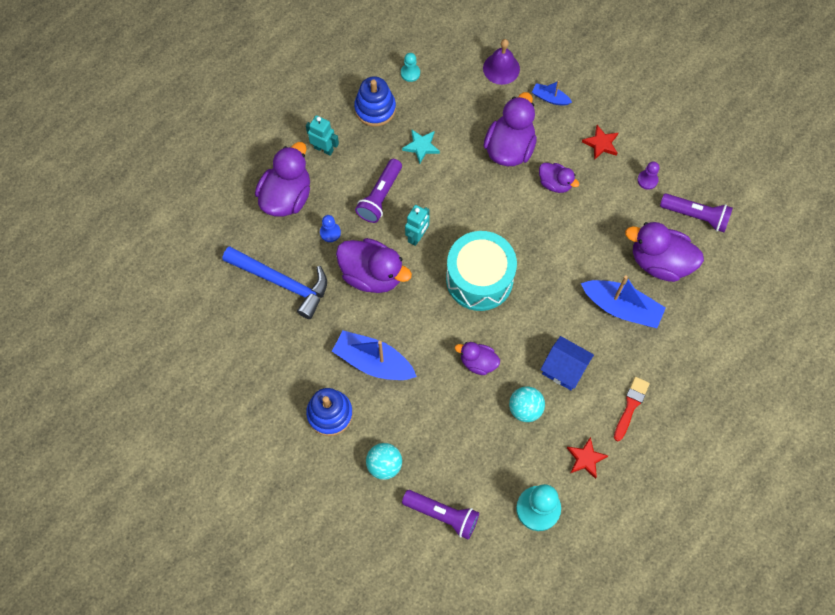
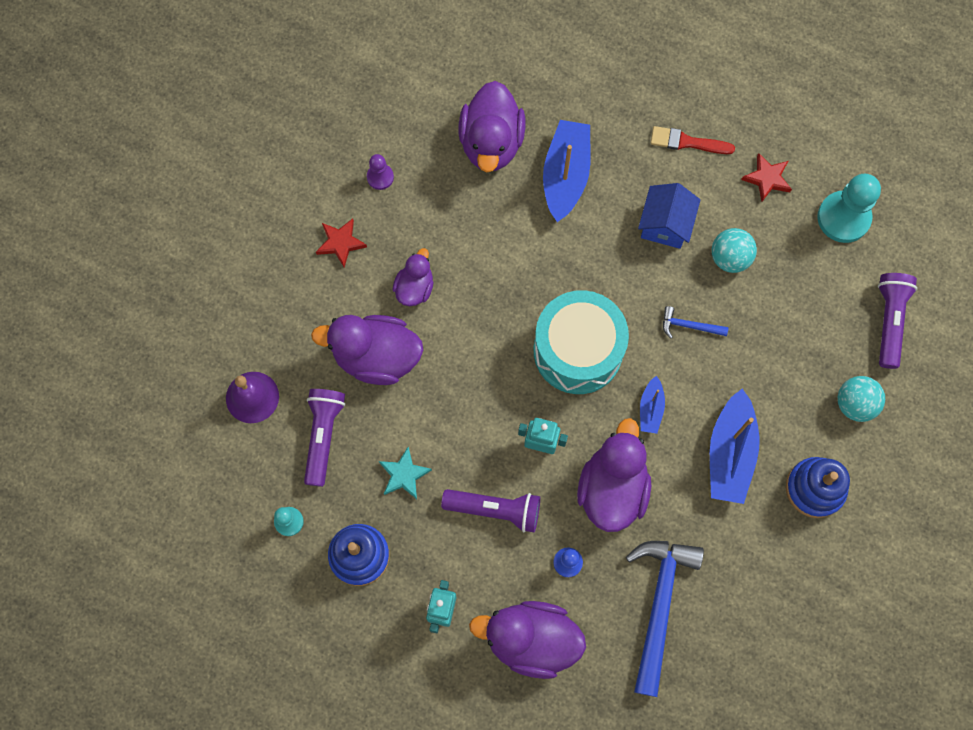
camera: 105 degrees left, 5 degrees up
(478, 362) = (689, 326): purple duck -> blue hammer
(550, 98) = (286, 321): blue boat -> blue boat (651, 408)
(696, 216) = (416, 112): purple flashlight -> purple flashlight (323, 436)

